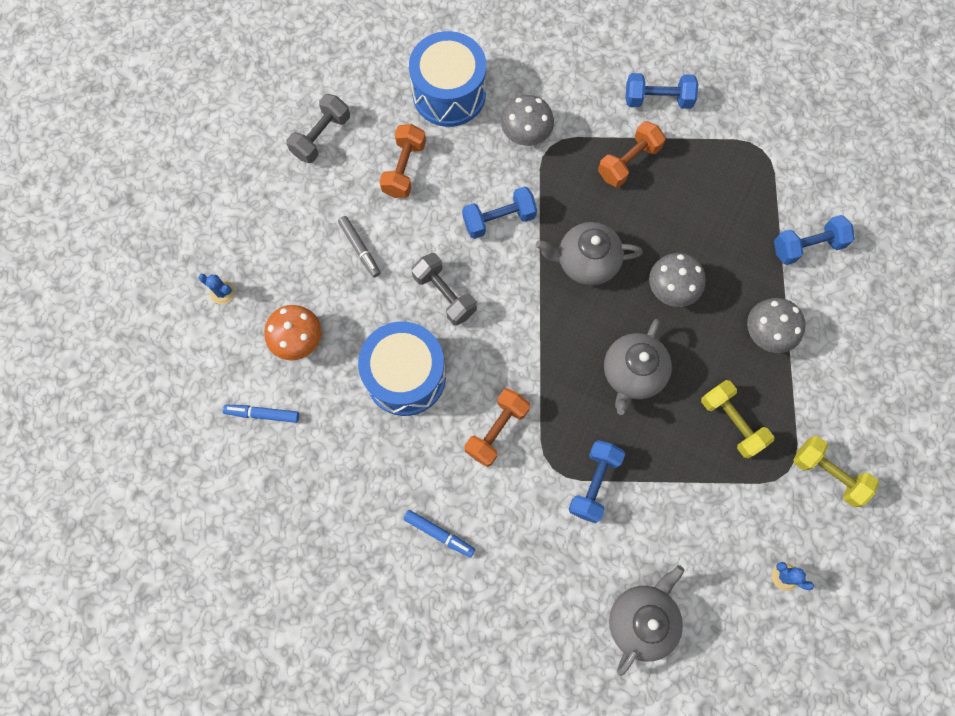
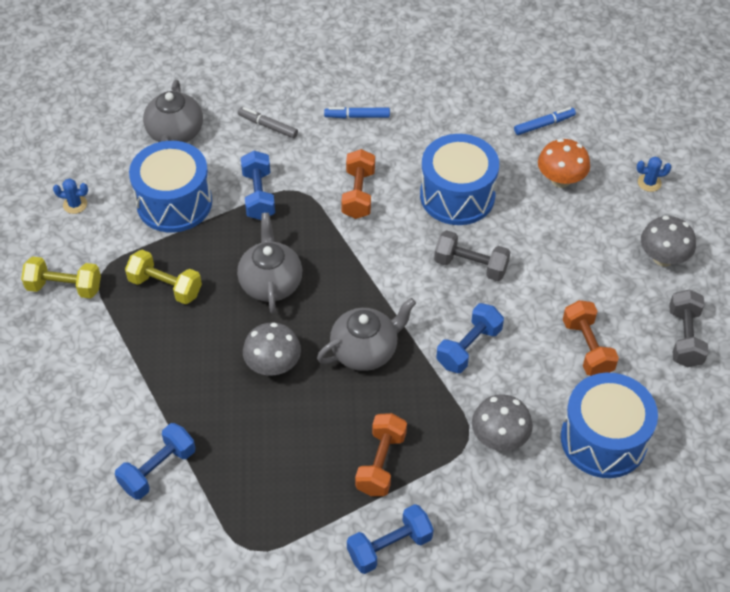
camera: 150 degrees right, 20 degrees down
(359, 248) = (570, 265): grey marker -> grey marker (268, 126)
(682, 521) = (174, 203): none -> blue drum
(766, 333) = (165, 370): grey mushroom -> grey mushroom (663, 258)

